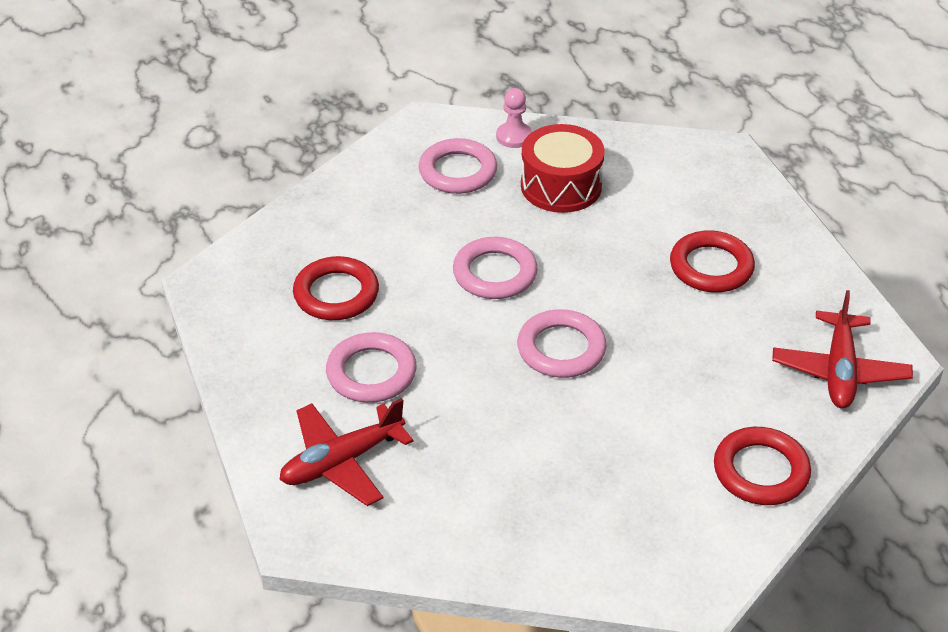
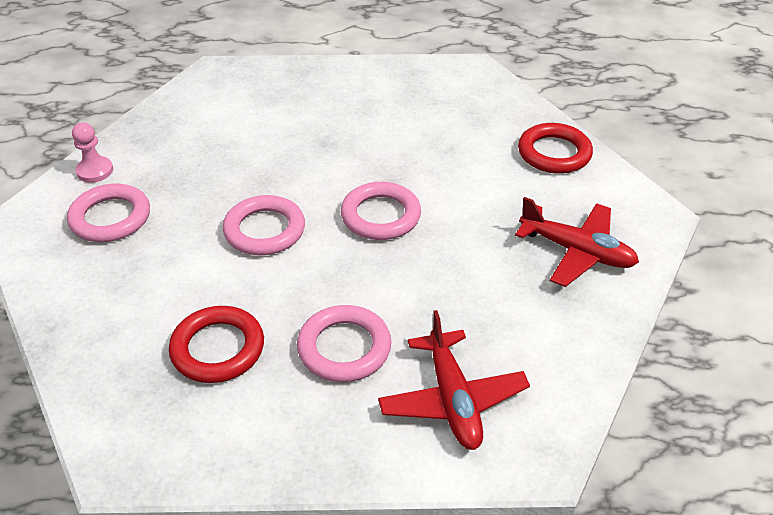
camera: 70 degrees left, 0 degrees up
(561, 186) = (183, 162): red drum -> none
(711, 267) = (336, 114): red ring -> none
(839, 370) = (473, 92): red plane -> red plane (576, 252)

